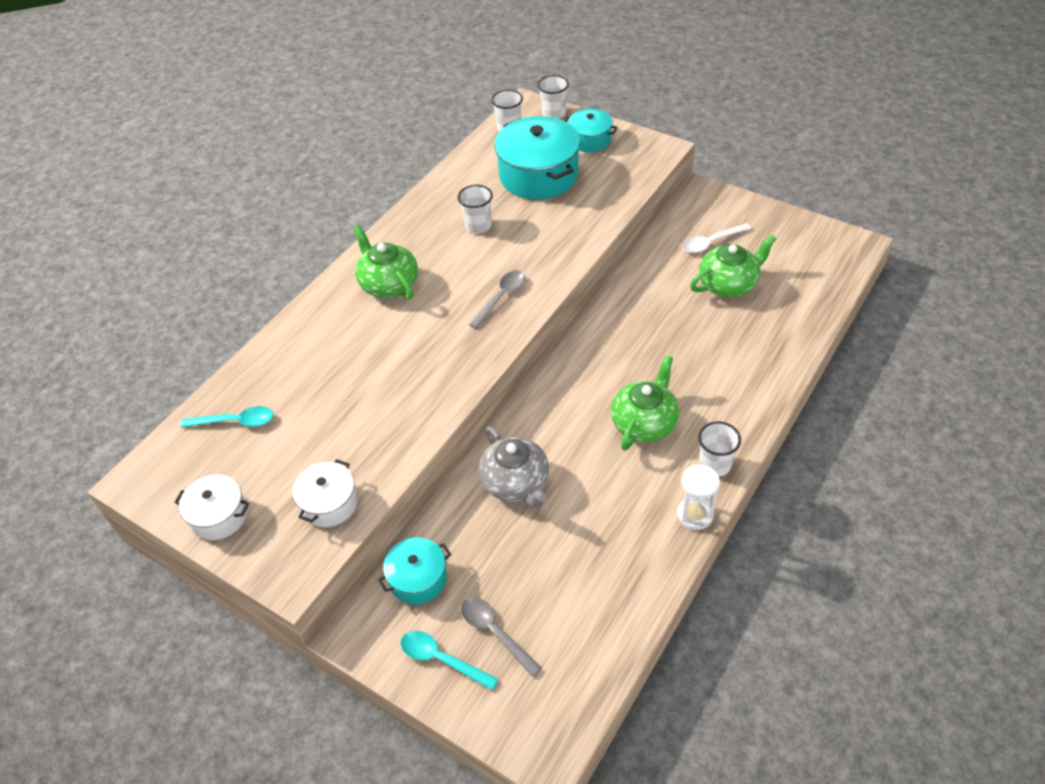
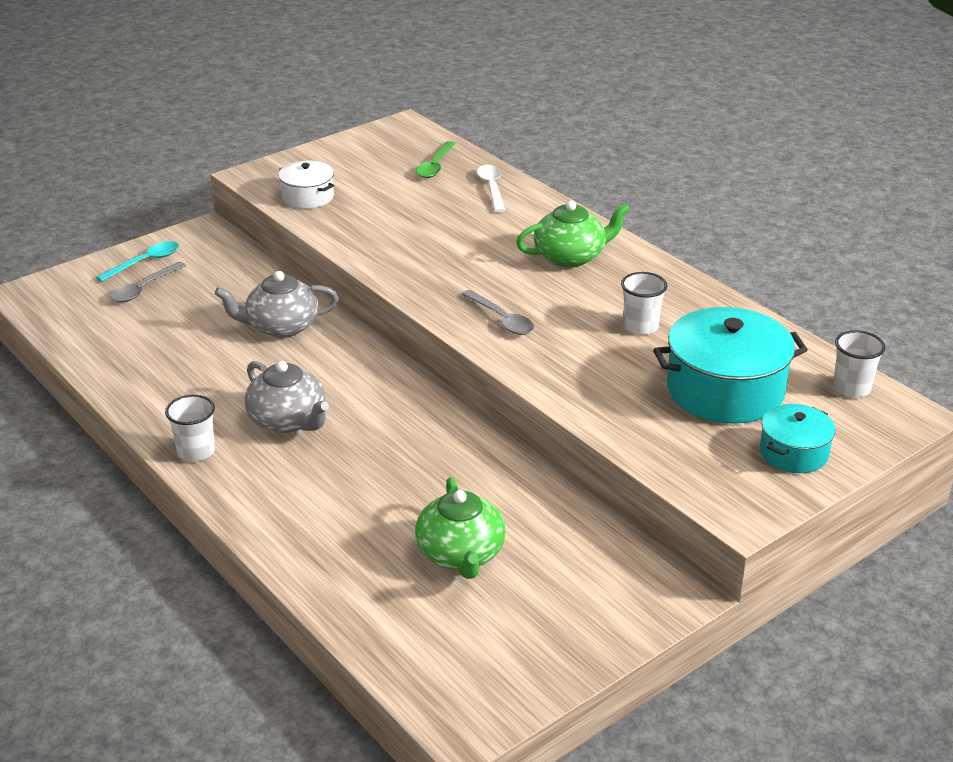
camera: 105 degrees right, 15 degrees down
(219, 516) = (338, 153): white pot -> none
(236, 421) = (435, 166): turquoise spoon -> green spoon
(418, 579) = (226, 263): turquoise pot -> none
(494, 632) = (143, 289): grey spoon -> grey spoon turned 150 degrees clockwise
(554, 114) = (878, 435): white cup -> none
(645, 423) = (288, 420): green teapot -> grey teapot
(695, 515) = (151, 421): white hourglass -> none
(711, 242) = (556, 566): white spoon -> white spoon (492, 188)

